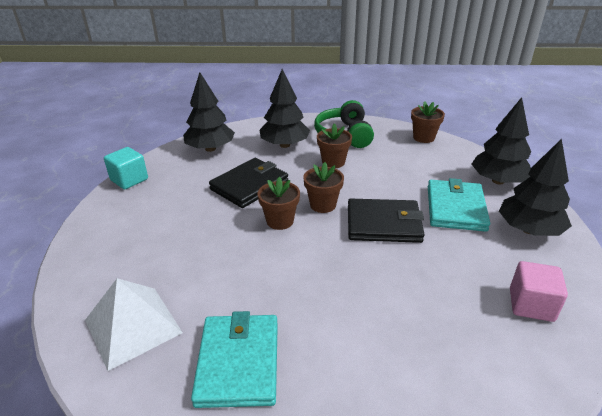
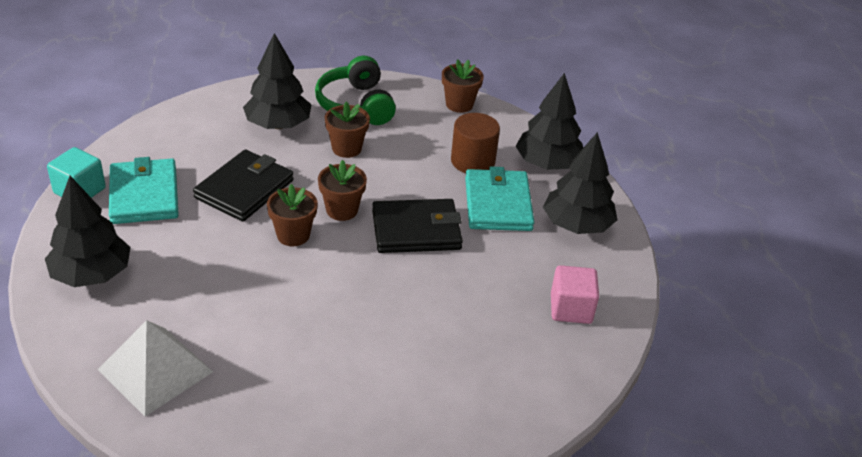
camera: 15 degrees left, 5 degrees up
(210, 149) = (177, 136): black tree -> black tree (92, 274)
(238, 362) = (280, 393): turquoise wallet -> turquoise wallet (144, 195)
(434, 176) = (473, 161): none -> brown cylinder

